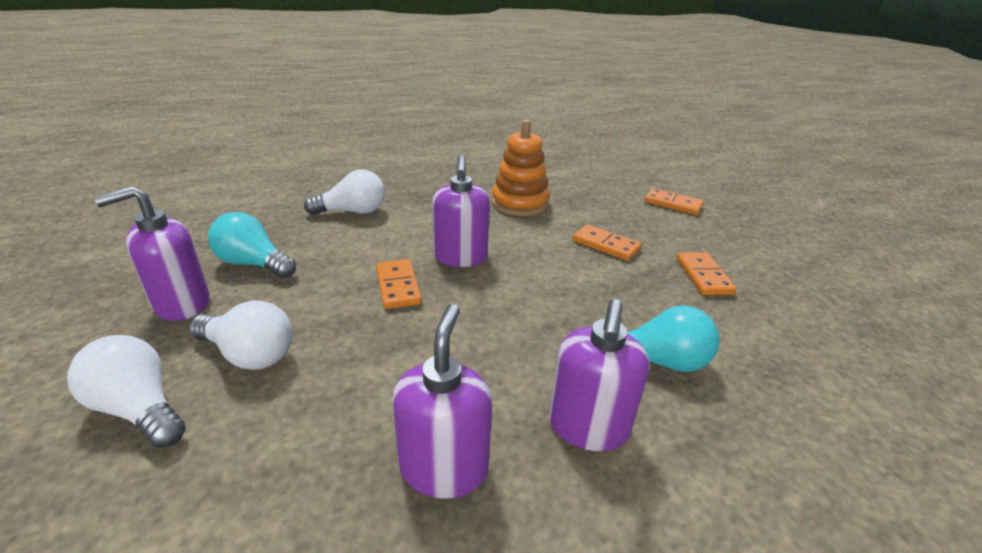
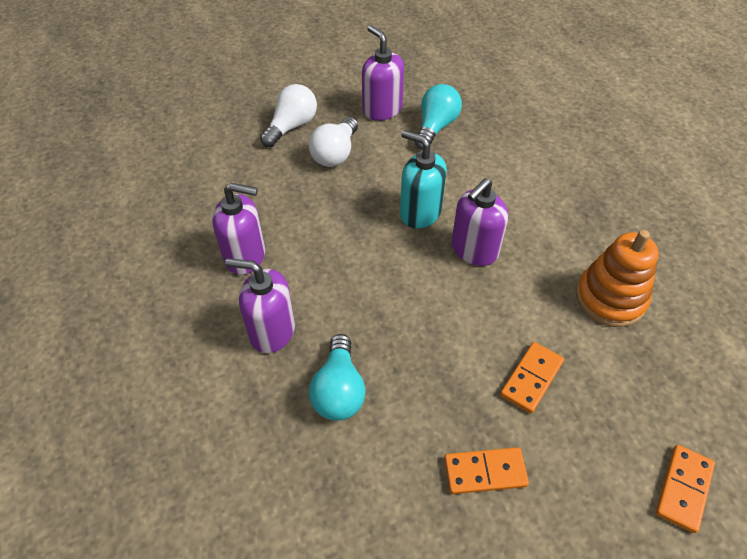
camera: 90 degrees right, 20 degrees up
(353, 212) = (538, 163): white light bulb -> none
(398, 286) = (420, 212): orange domino -> turquoise soap dispenser
(460, 257) = (474, 250): purple soap dispenser -> purple soap dispenser turned 45 degrees counterclockwise

